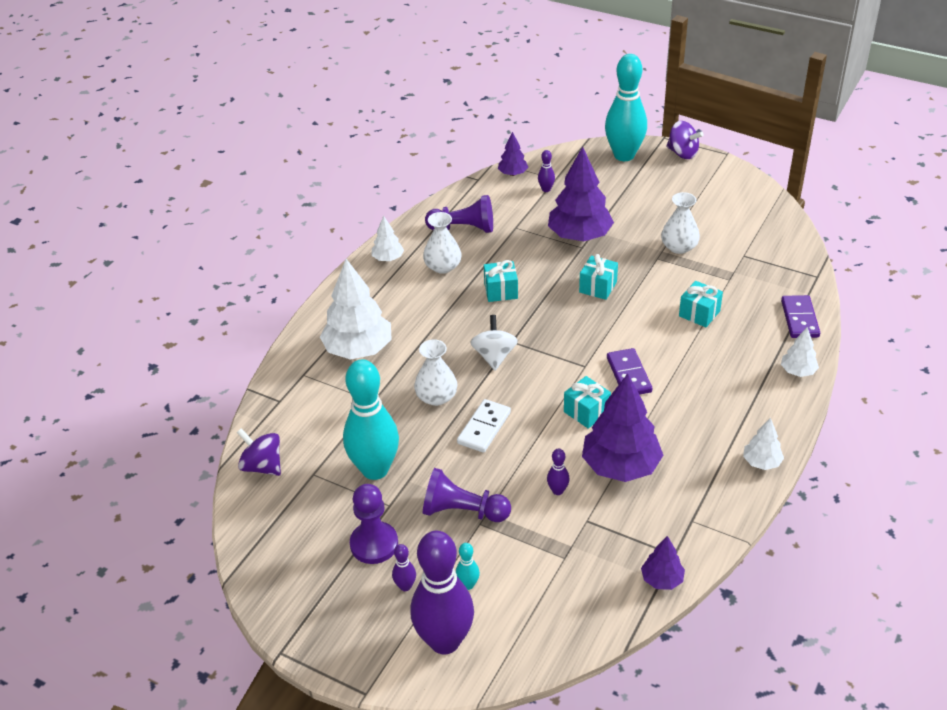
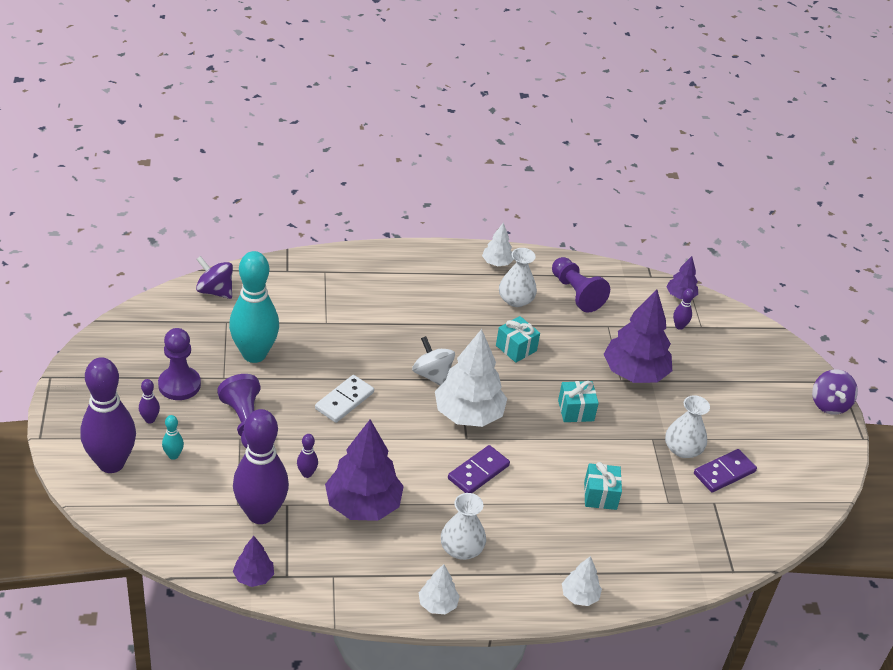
camera: 50 degrees right, 0 degrees up
(262, 466) = (215, 291): purple spinning top -> purple spinning top turned 60 degrees counterclockwise
(358, 349) = (376, 290): white tree -> white tree (468, 414)
(436, 397) = (358, 358): white vase -> white vase (461, 548)
(484, 428) = (344, 401): white domino -> white domino turned 45 degrees counterclockwise
(494, 356) = (432, 375): white spinning top -> white spinning top turned 90 degrees counterclockwise
(586, 412) = (411, 459): turquoise gift -> none
(587, 544) = (260, 514): none -> purple bowling pin
(624, 155) = (783, 362): turquoise bowling pin -> none
(799, 319) = (656, 575): purple domino -> purple domino (724, 472)

